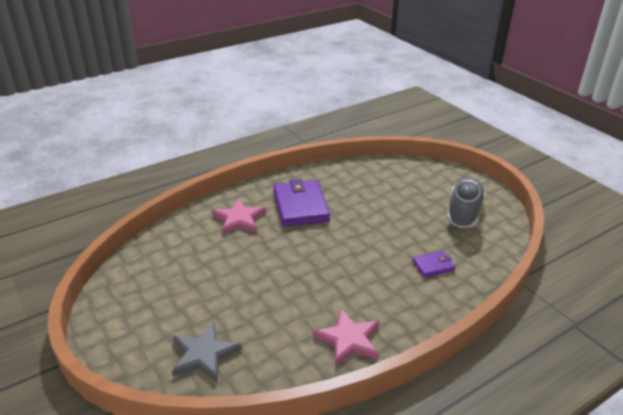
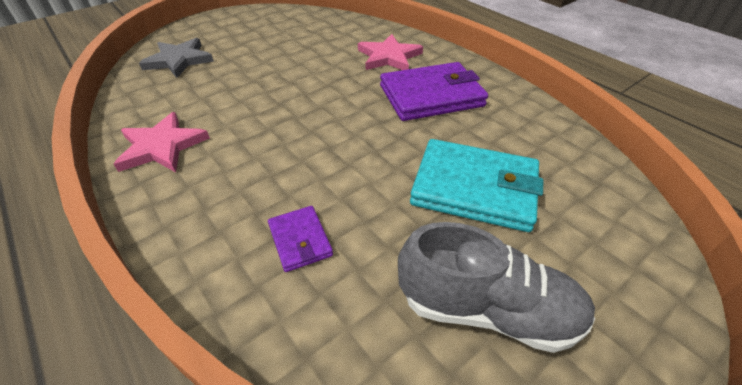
camera: 85 degrees right, 10 degrees up
(391, 204) = (474, 188): none -> turquoise wallet

